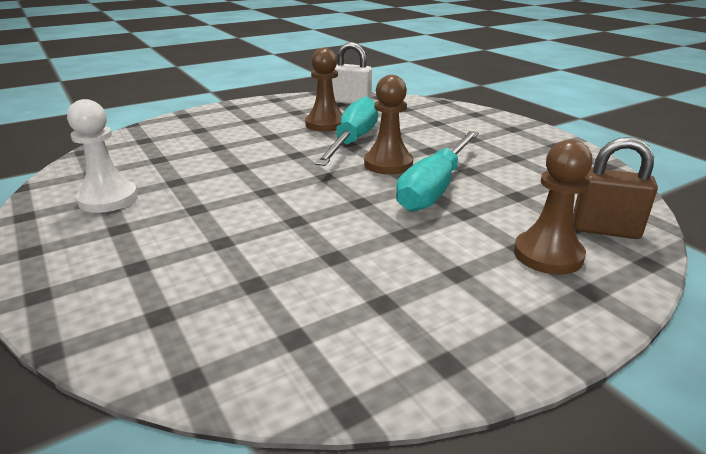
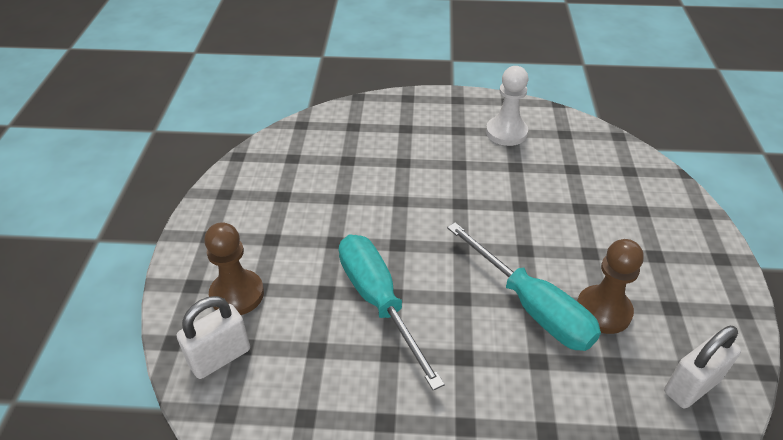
camera: 125 degrees right, 15 degrees up
(388, 164) = (452, 300): brown pawn -> none
(605, 230) = (220, 357): brown padlock -> white padlock

